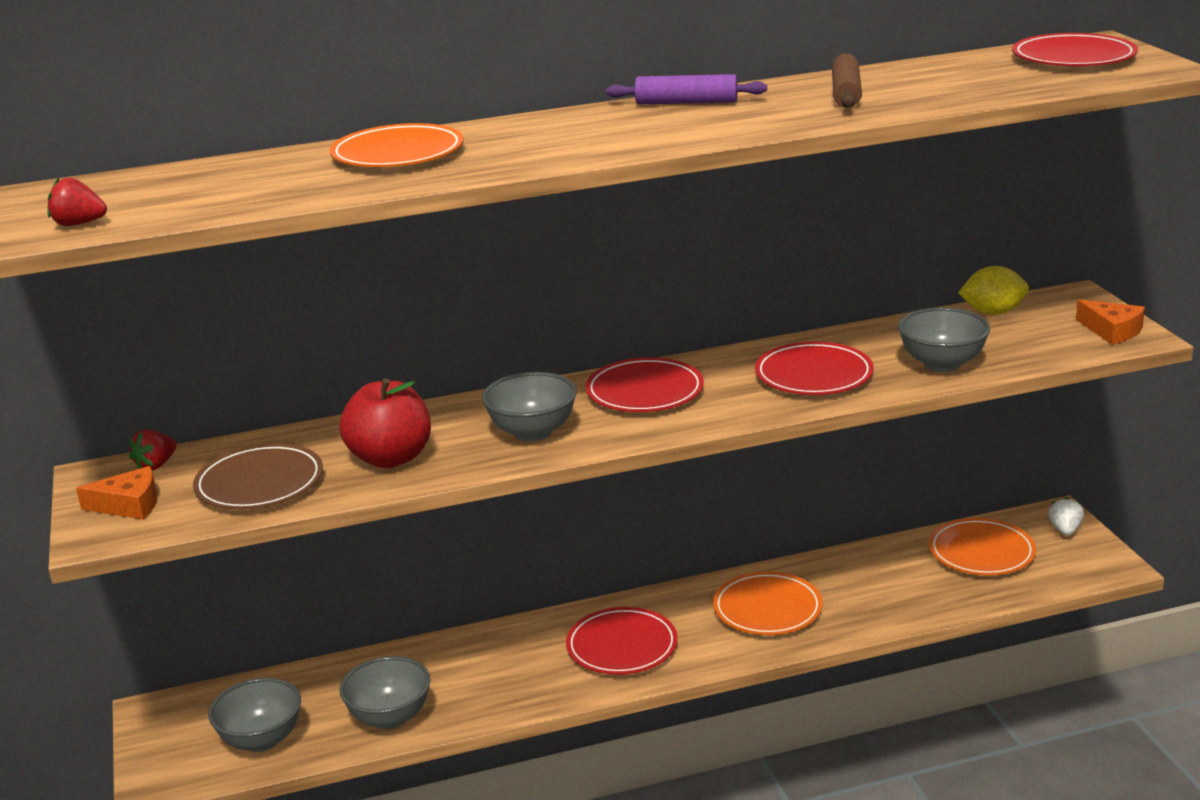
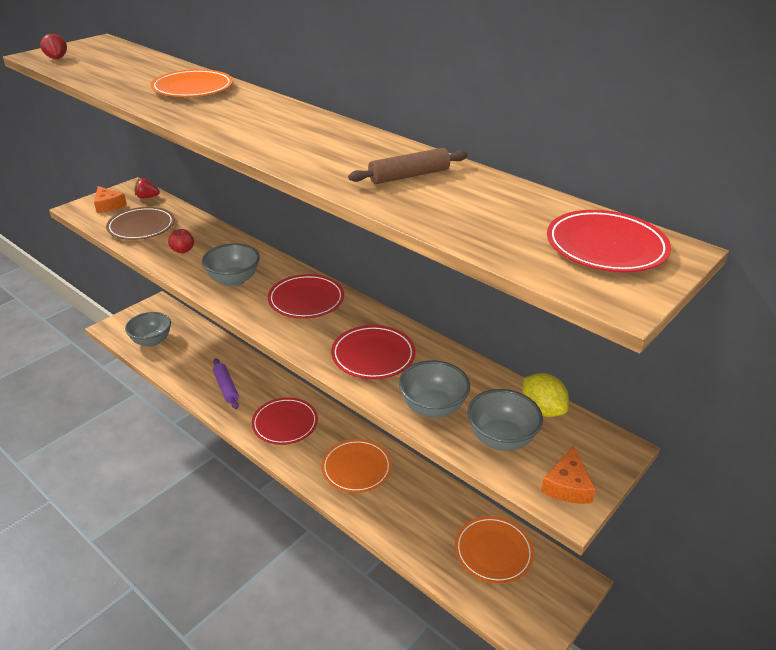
camera: 55 degrees right, 10 degrees up
(390, 717) = (185, 370): grey bowl -> grey bowl (501, 439)
(391, 458) = (183, 250): red apple -> red apple, size x0.51
(686, 102) = (343, 133): purple rolling pin -> purple rolling pin (226, 387)
(1065, 530) = (560, 592): white strawberry -> none

